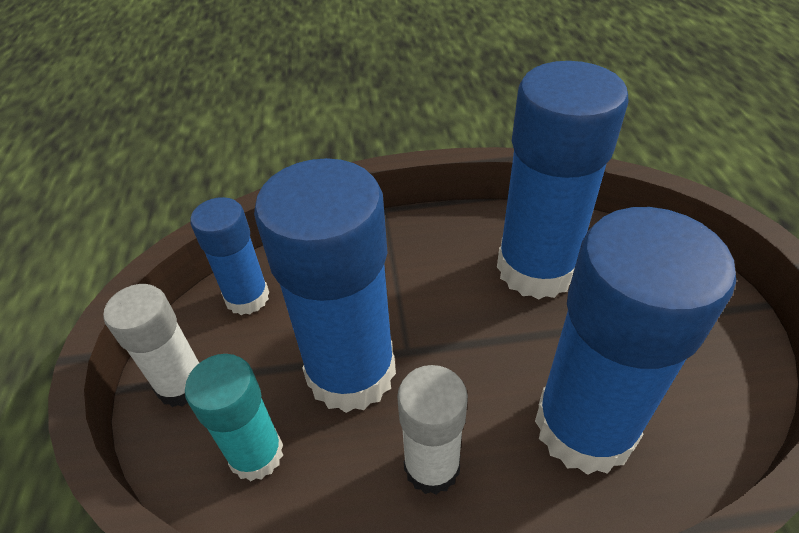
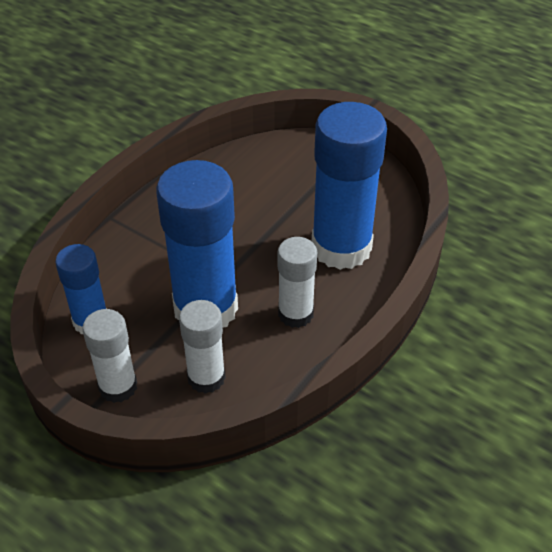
camera: 50 degrees left, 0 degrees up
(256, 454) = (206, 377): turquoise glue stick -> white glue stick
(536, 269) = (240, 191): blue glue stick -> none

